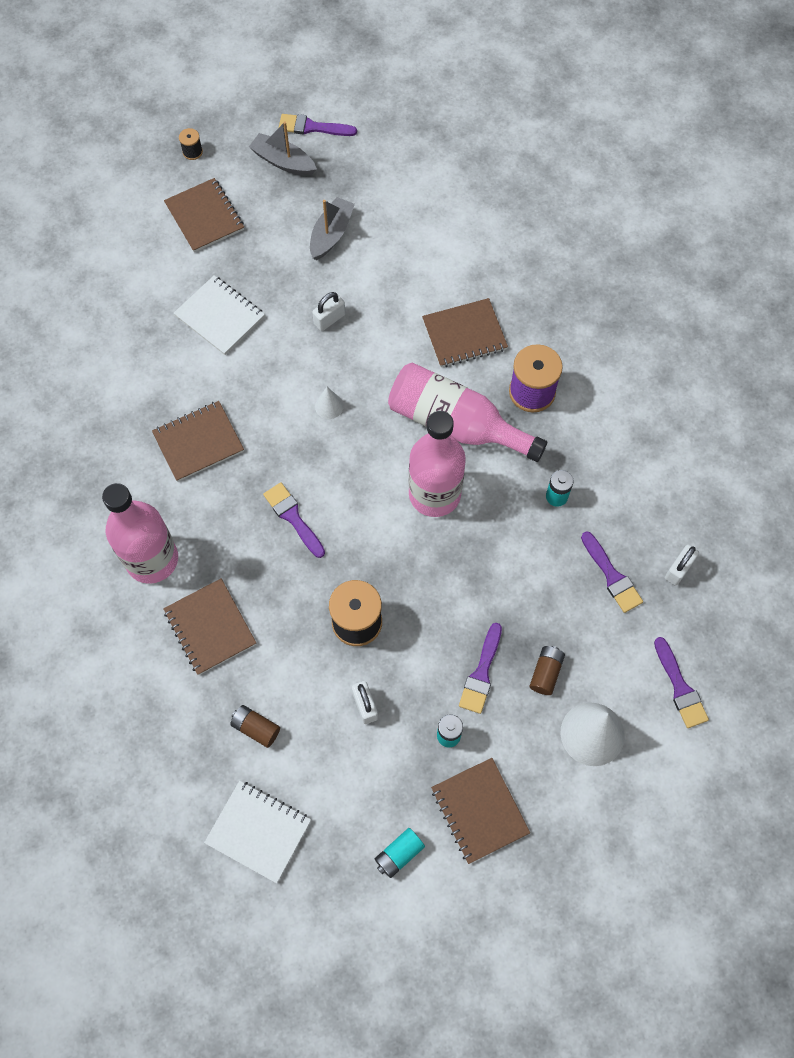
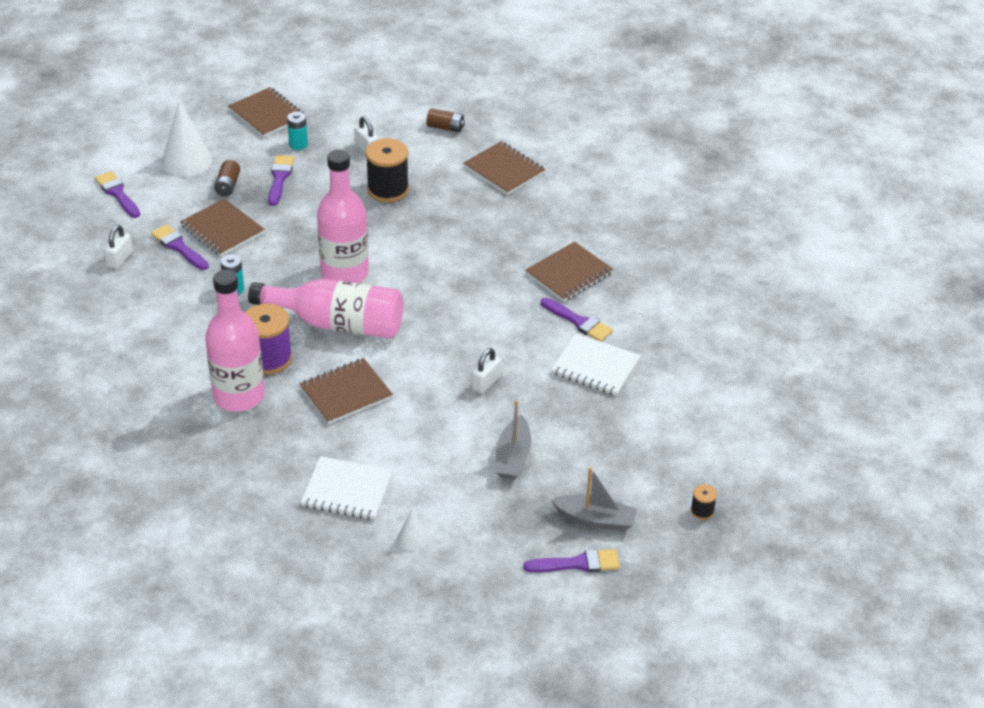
camera: 165 degrees right, 25 degrees down
(152, 559) = (570, 198): pink bottle -> pink bottle (239, 396)
(204, 217) = (655, 449): brown notebook -> brown notebook (222, 229)
(258, 831) = (423, 84): white notebook -> white notebook (347, 490)
(293, 518) = (463, 240): purple brush -> purple brush (578, 322)
(329, 406) = (461, 317): white cone -> white cone (413, 538)
(399, 854) = (320, 89): turquoise battery -> none

